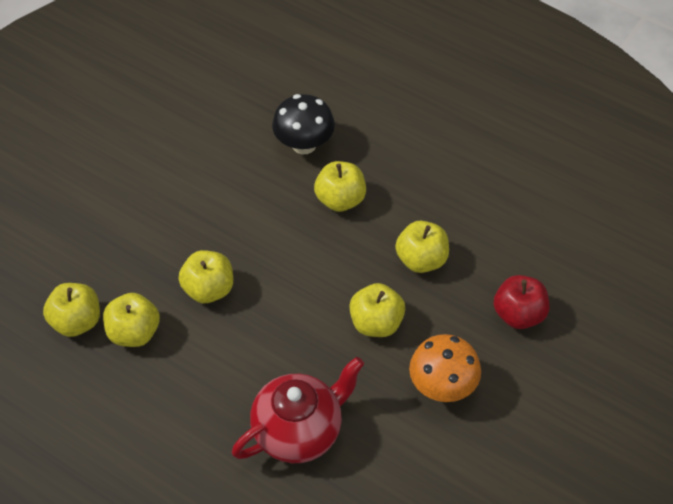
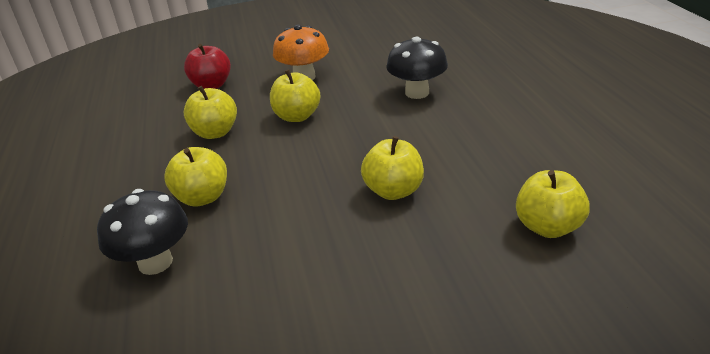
camera: 135 degrees left, 20 degrees down
(134, 332) = (493, 192): yellow apple -> none
(299, 431) = (417, 93): red teapot -> black mushroom

